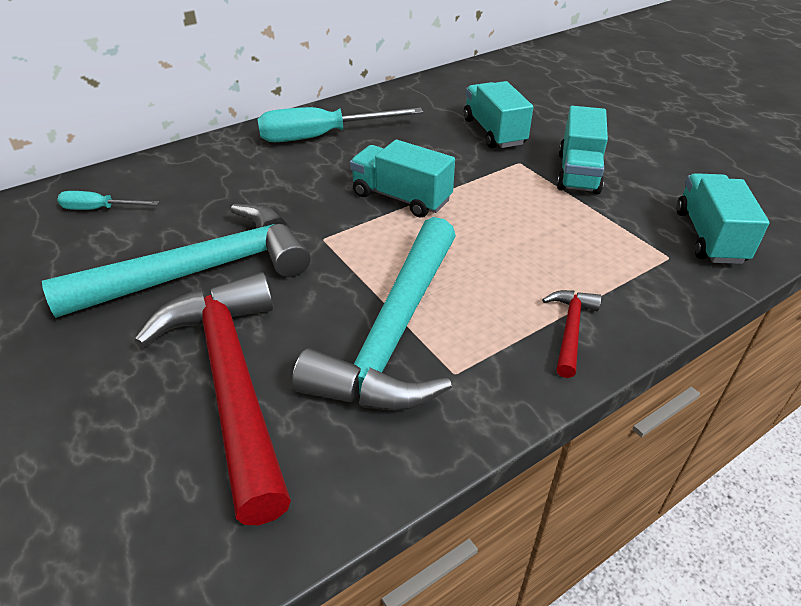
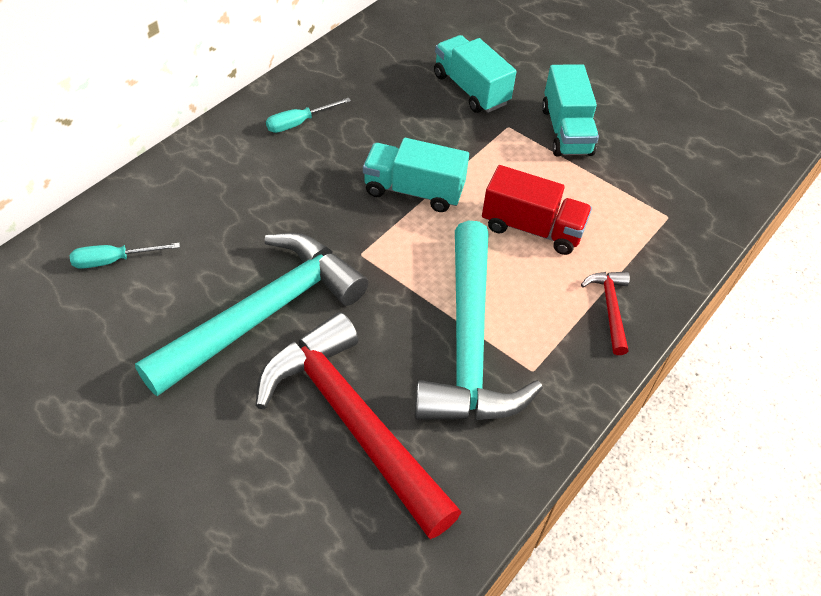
camera: 20 degrees left, 10 degrees up
(322, 136) = (299, 123): turquoise screwdriver -> turquoise screwdriver, size x0.52
(509, 244) = (532, 228): none -> red truck
(709, 236) = (695, 187): turquoise truck -> none

